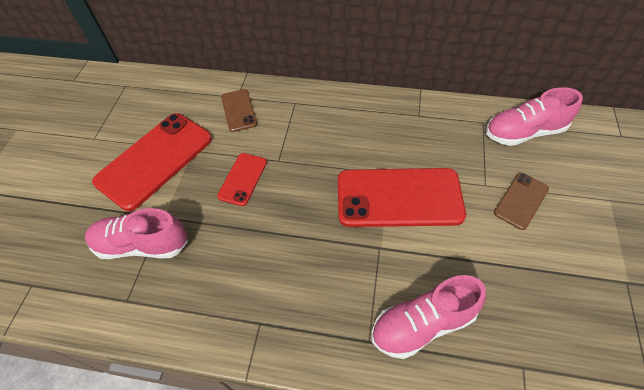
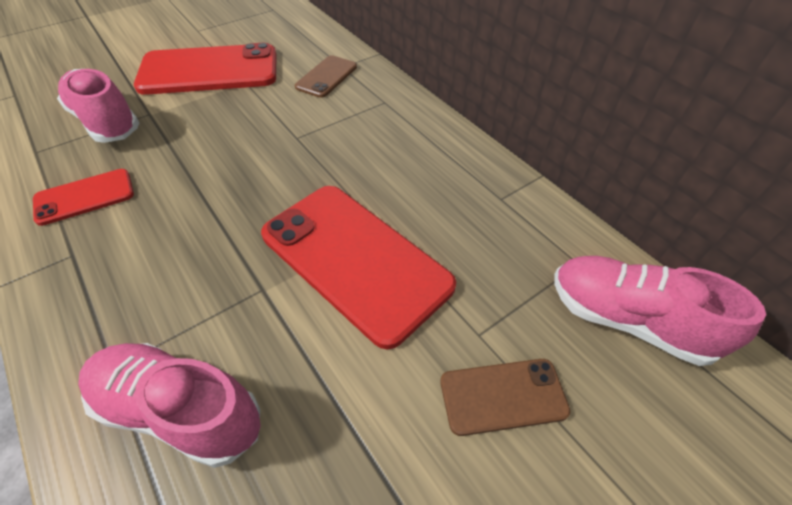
camera: 40 degrees right, 5 degrees down
(243, 179) = (245, 130): red phone -> red phone (85, 197)

